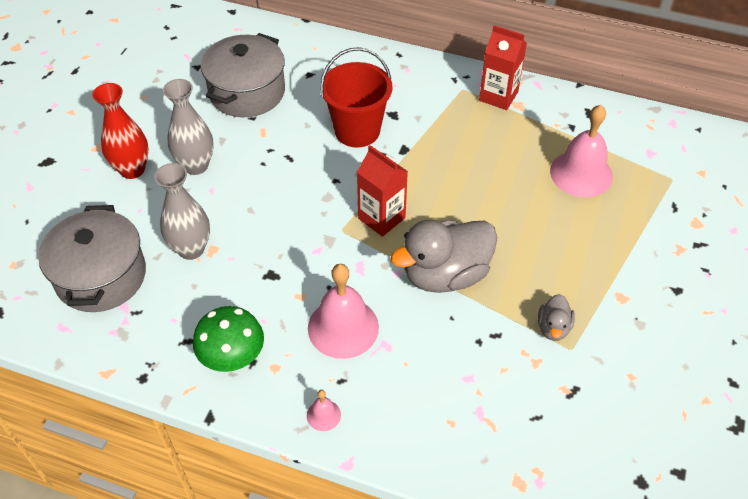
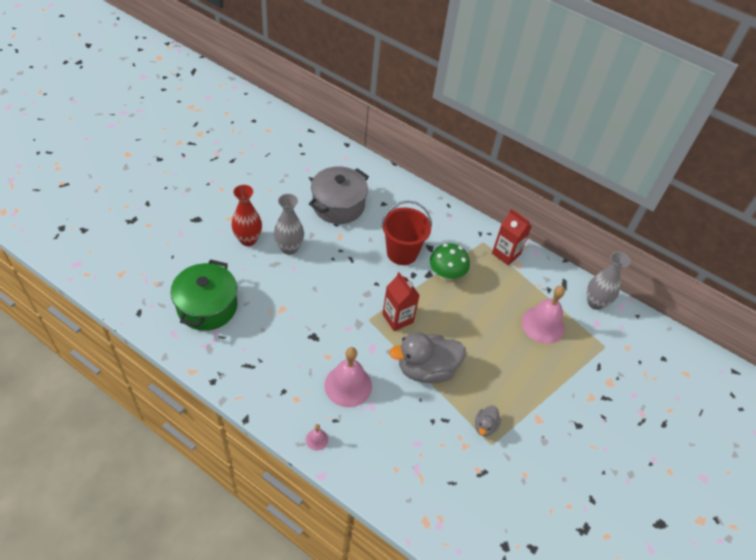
camera: 10 degrees right, 0 degrees up
(101, 276) = (207, 306): grey pot -> green pot
(191, 249) = (268, 304): grey vase -> grey vase (595, 303)
(233, 358) = (272, 385): green mushroom -> green mushroom (446, 274)

